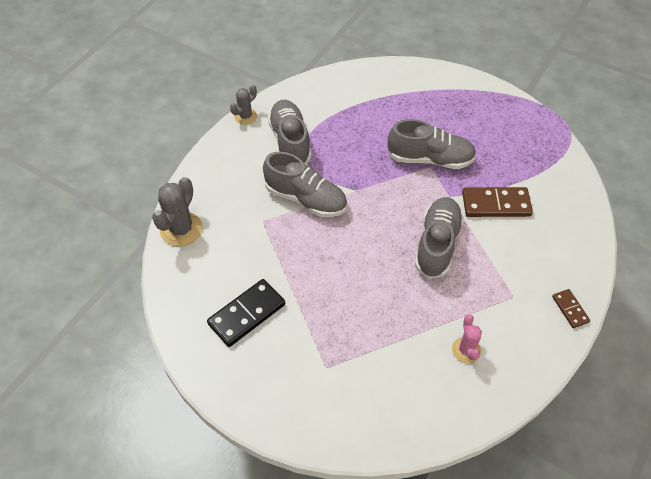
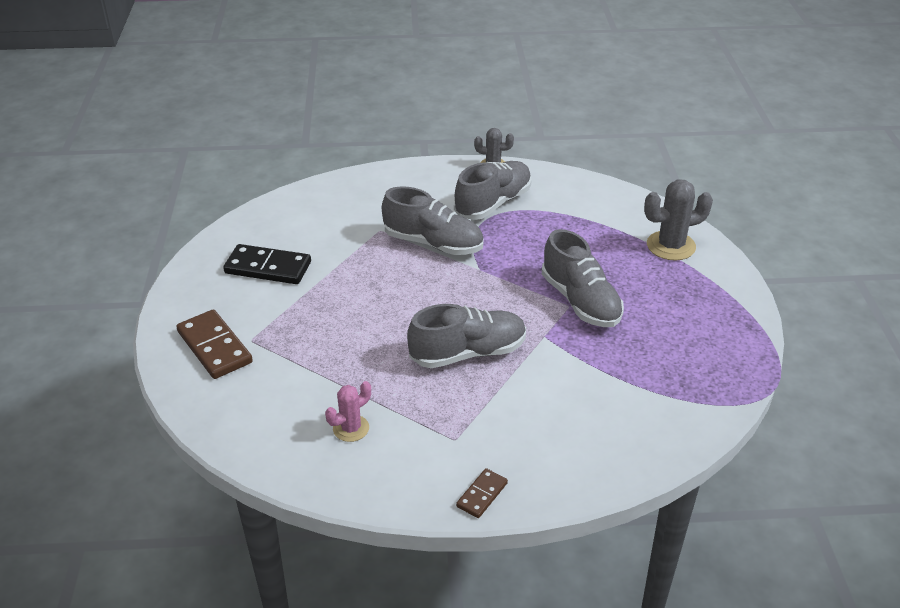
camera: 55 degrees right, 15 degrees down
(181, 229) = (324, 191): grey cactus -> grey cactus (671, 246)
(306, 199) = (433, 243): grey shoe -> grey shoe turned 60 degrees counterclockwise
(496, 204) = (572, 376): brown domino -> brown domino (215, 347)

